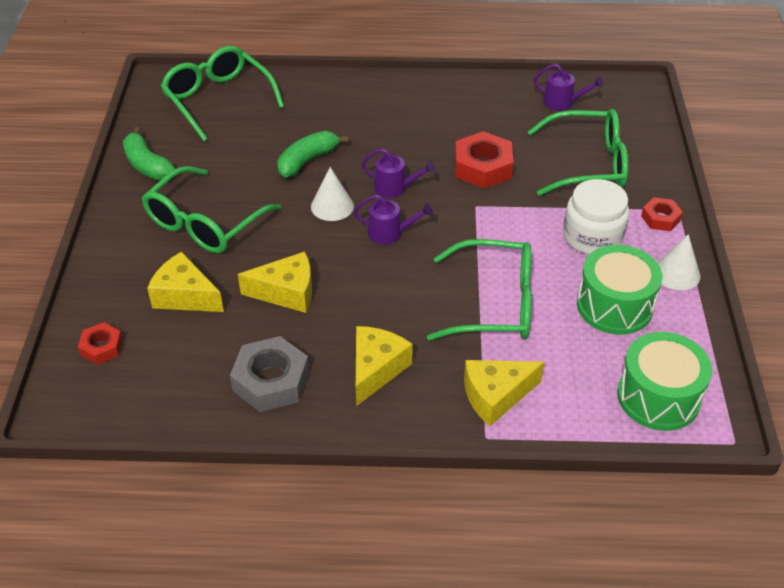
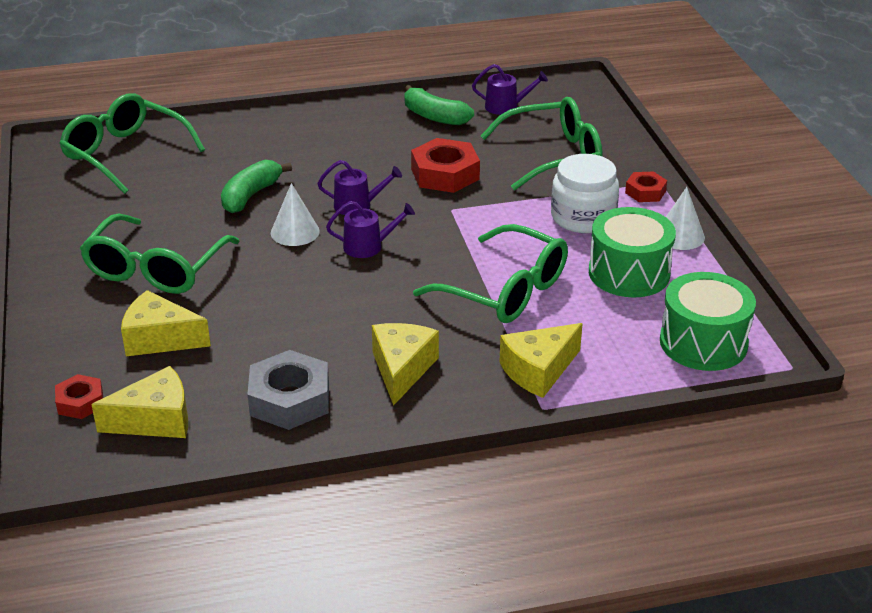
camera: 15 degrees left, 10 degrees down
(147, 165) = (66, 225): green banana -> green banana (434, 116)
(286, 292) = (275, 317): yellow cheese -> yellow cheese (155, 420)
(495, 303) = (506, 291): green glasses -> green glasses turned 45 degrees clockwise

